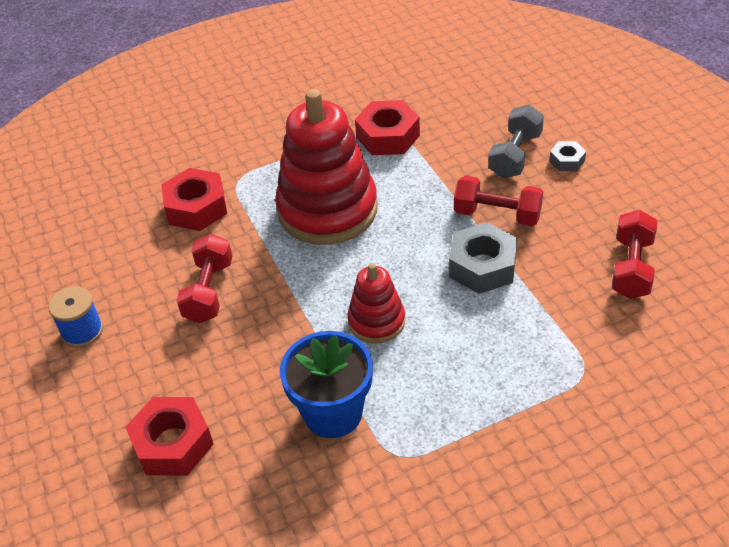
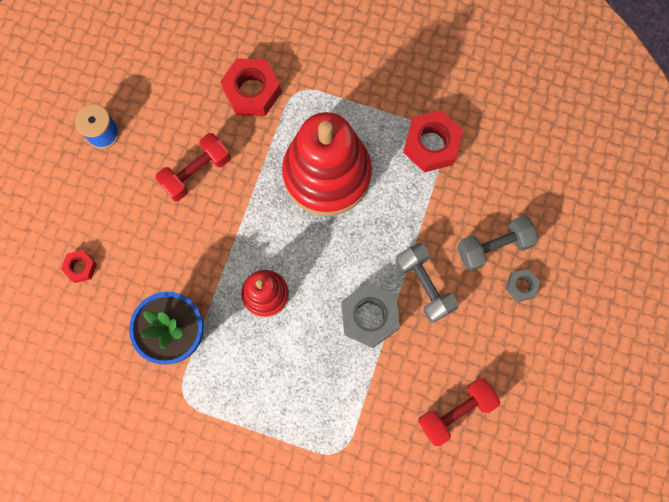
camera: 40 degrees right, 30 degrees up
(173, 443) = (81, 267): red nut -> red nut, size x0.53
(497, 215) = (424, 285): red dumbbell -> grey dumbbell

